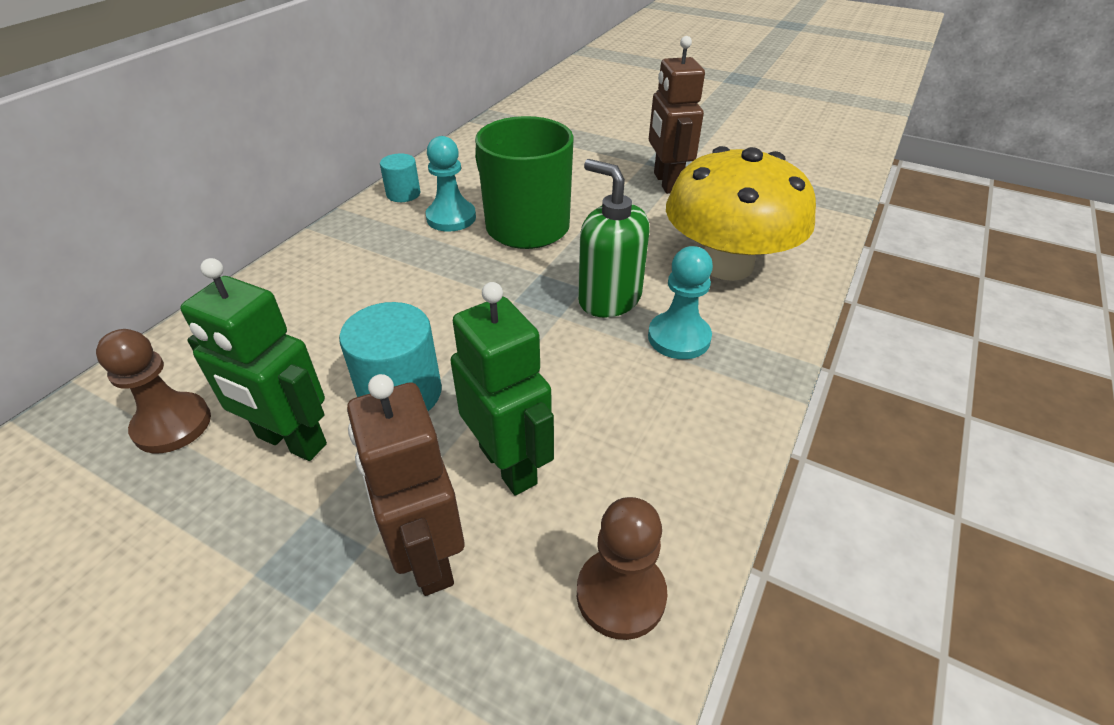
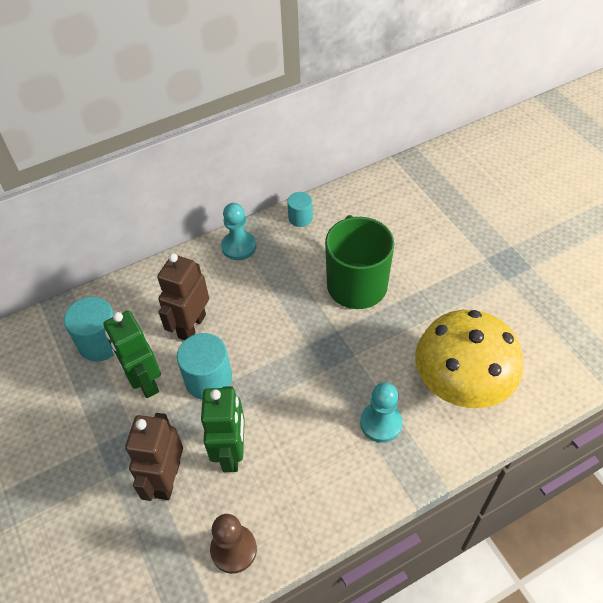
camera: 35 degrees right, 10 degrees up
(172, 425) = (101, 342): brown pawn -> turquoise cylinder
(451, 218) = (316, 254): turquoise pawn -> turquoise pawn (239, 247)
(609, 299) = (363, 372): green soap dispenser -> none
(666, 182) = (485, 286): brown robot -> brown robot (191, 326)

